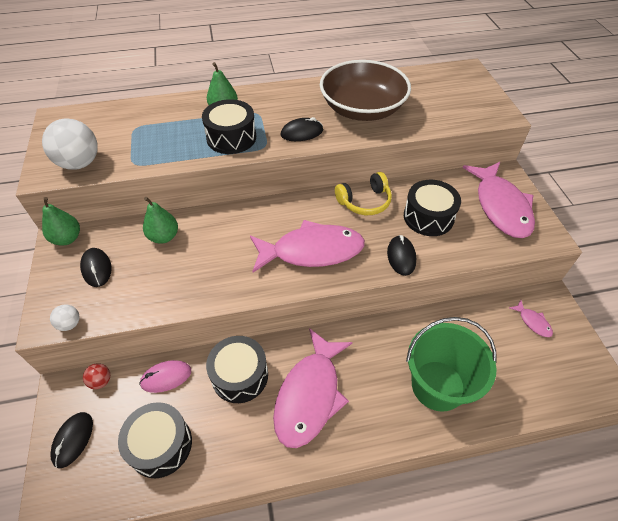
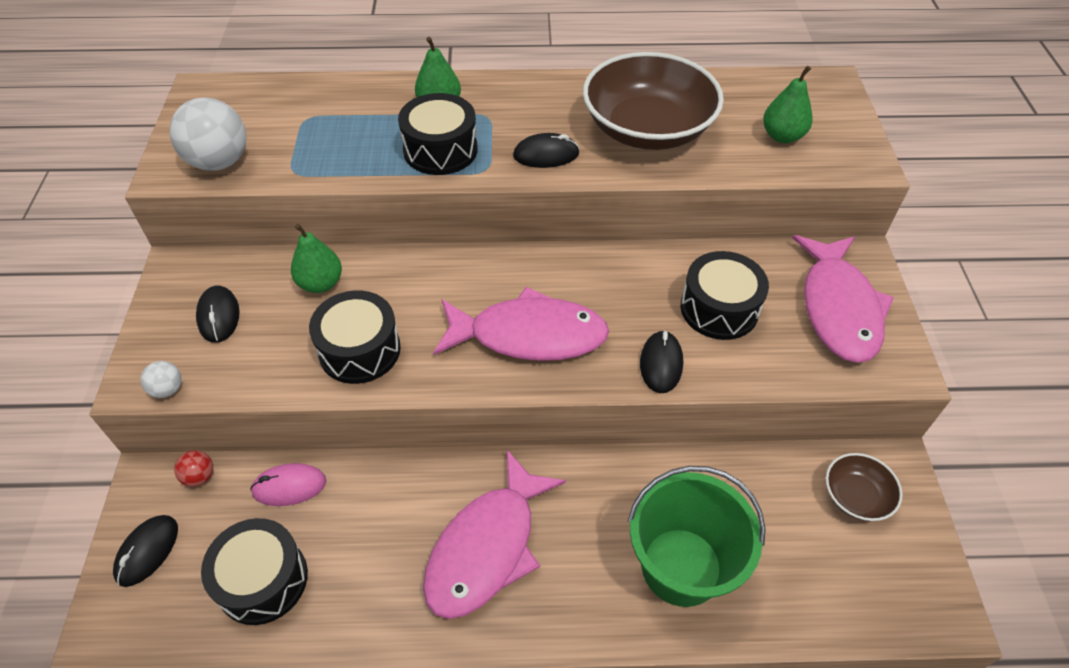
camera: 10 degrees right, 0 degrees up
(67, 238) = (187, 267): green pear -> green pear (782, 136)
(240, 375) = (393, 502): black drum -> black drum (359, 350)
(364, 201) = (626, 271): yellow headphones -> none
(533, 322) = (856, 496): pink fish -> brown bowl

